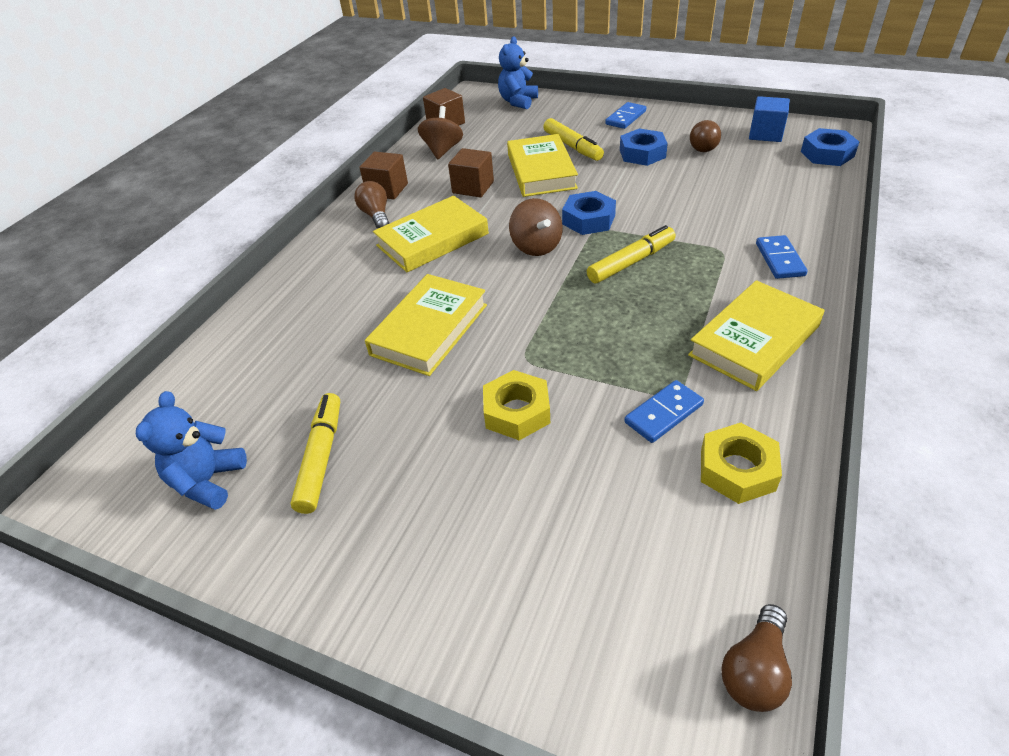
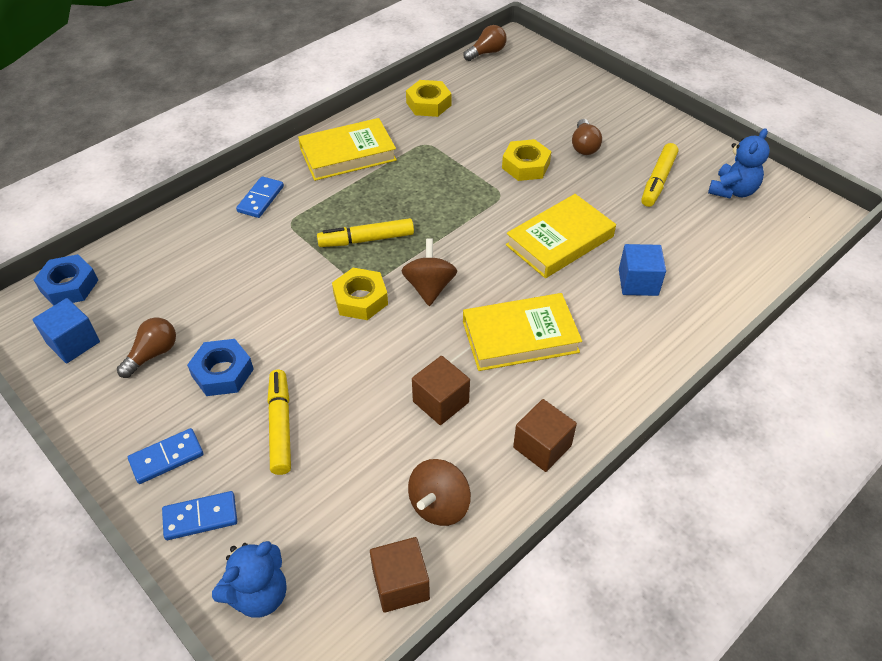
camera: 160 degrees left, 5 degrees up
(332, 317) = (638, 282): none -> blue cube
(376, 216) = (568, 401): brown light bulb -> brown light bulb (584, 146)
(541, 171) = (350, 394): yellow book -> none
(588, 219) = (360, 299): blue nut -> yellow nut
(663, 413) = (441, 137): blue domino -> blue domino (200, 517)

